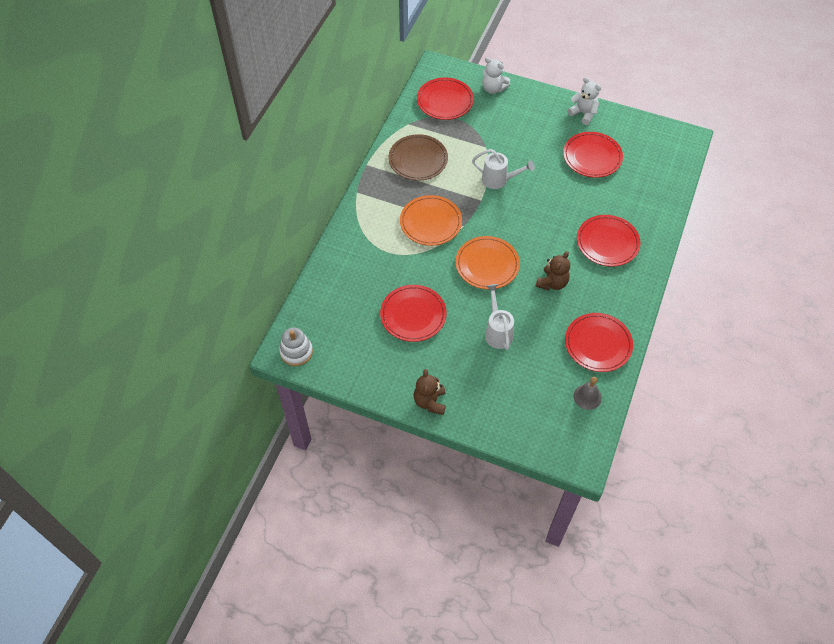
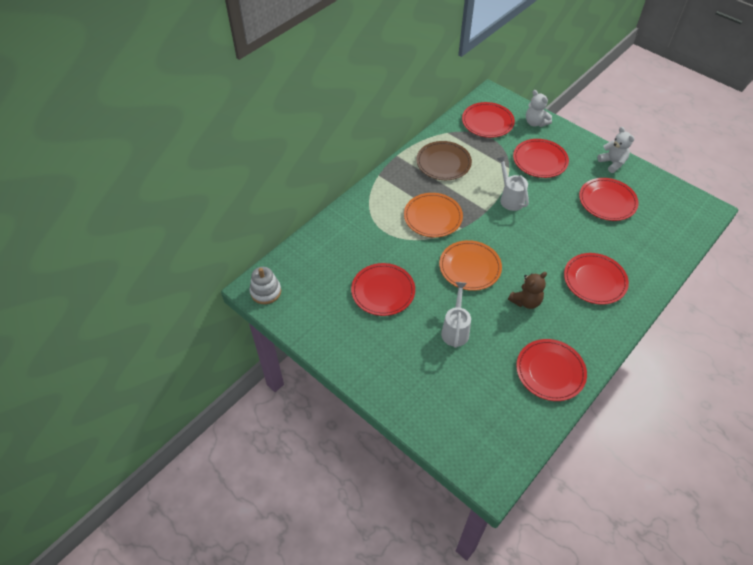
camera: 20 degrees right, 5 degrees down
(430, 402) = (365, 373): brown teddy bear -> none
(498, 180) = (510, 198): white watering can -> white watering can turned 150 degrees counterclockwise
(513, 130) = (540, 160): none -> red plate
(587, 397) = (520, 418): grey bell -> none

